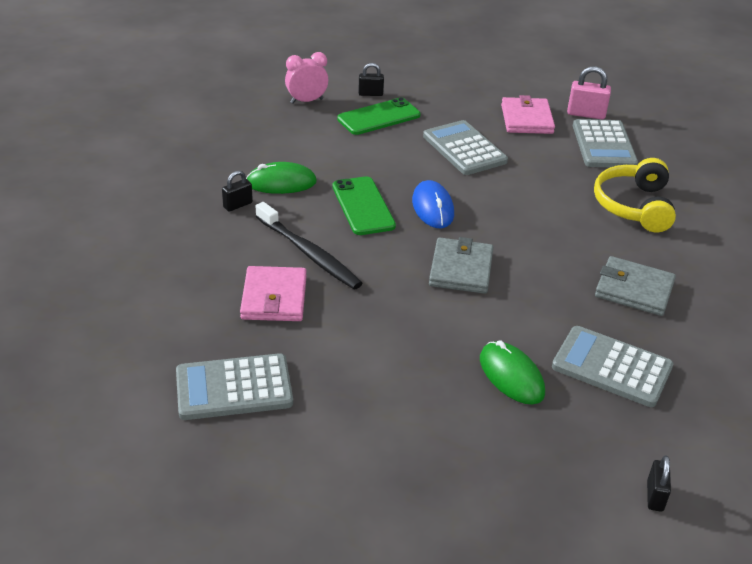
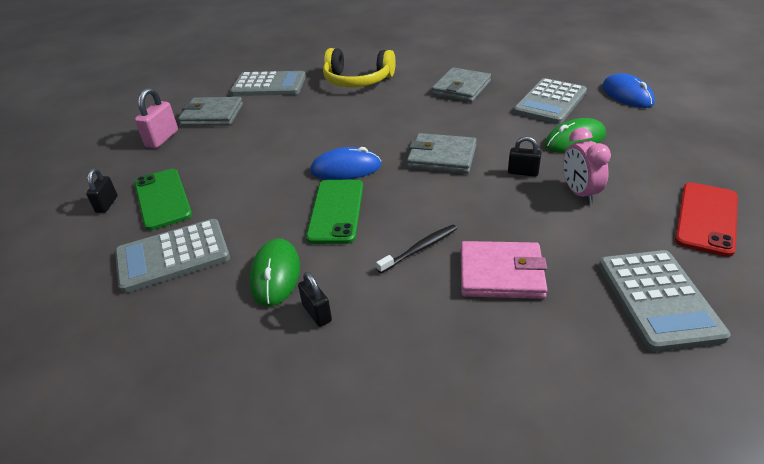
camera: 80 degrees left, 0 degrees up
(306, 101) = (91, 256): pink clock -> pink clock (579, 193)
(309, 253) = (420, 249): black toothbrush -> black toothbrush, size x0.58
(352, 454) = (706, 218): none -> red phone
(363, 206) = (336, 211): green phone -> green phone turned 75 degrees counterclockwise
(464, 149) = (249, 148): grey calculator -> grey calculator (173, 256)
(526, 119) = (212, 115): pink wallet -> grey wallet
(586, 114) = (218, 89): pink padlock -> pink padlock (162, 139)
(653, 450) = (627, 95): none -> blue mouse
(655, 496) = (668, 98): black padlock -> black padlock (523, 172)

